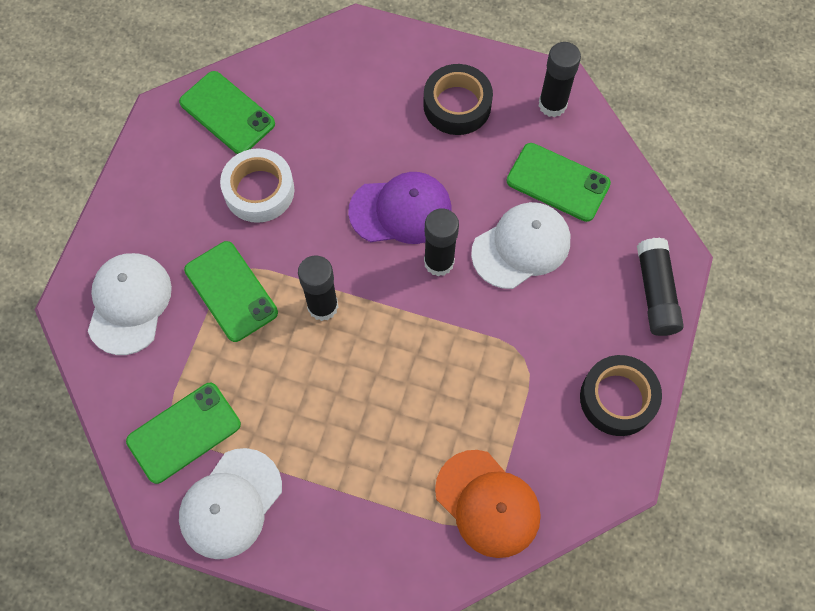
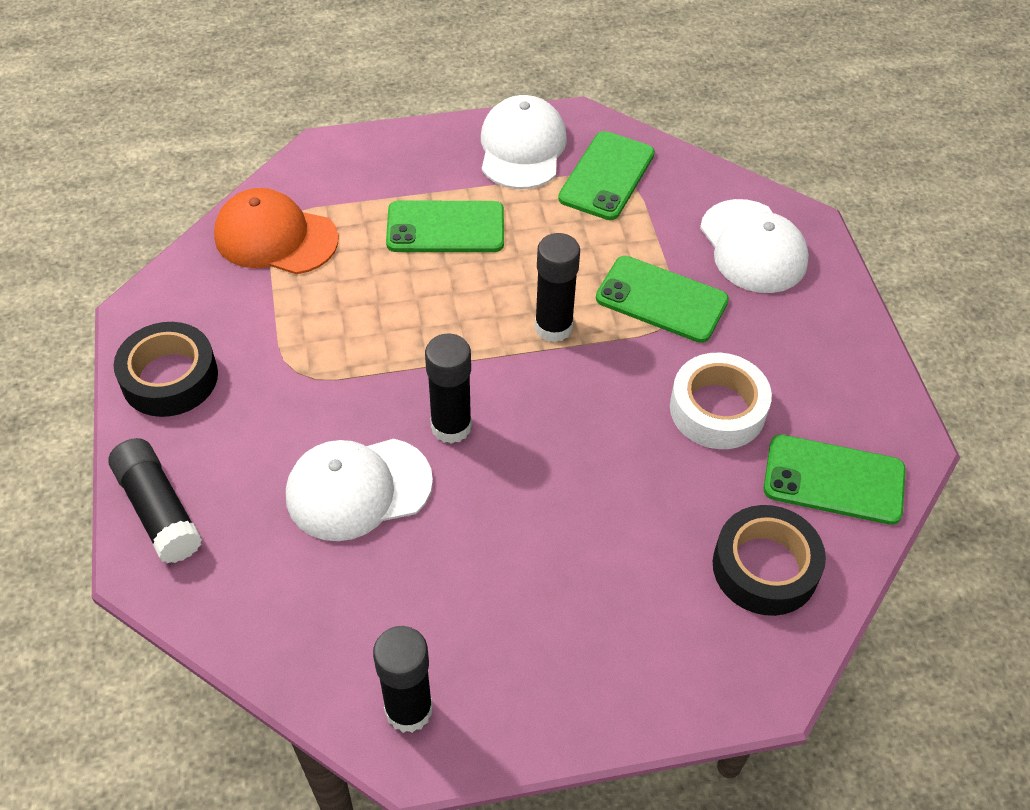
camera: 150 degrees right, 15 degrees down
(401, 210) = (534, 463): purple cap -> none
(457, 105) = (547, 639): black tape -> black tape (765, 567)
(521, 246) = (358, 489): white cap -> white cap turned 45 degrees clockwise
(558, 182) = (347, 594): green phone -> green phone (445, 227)

